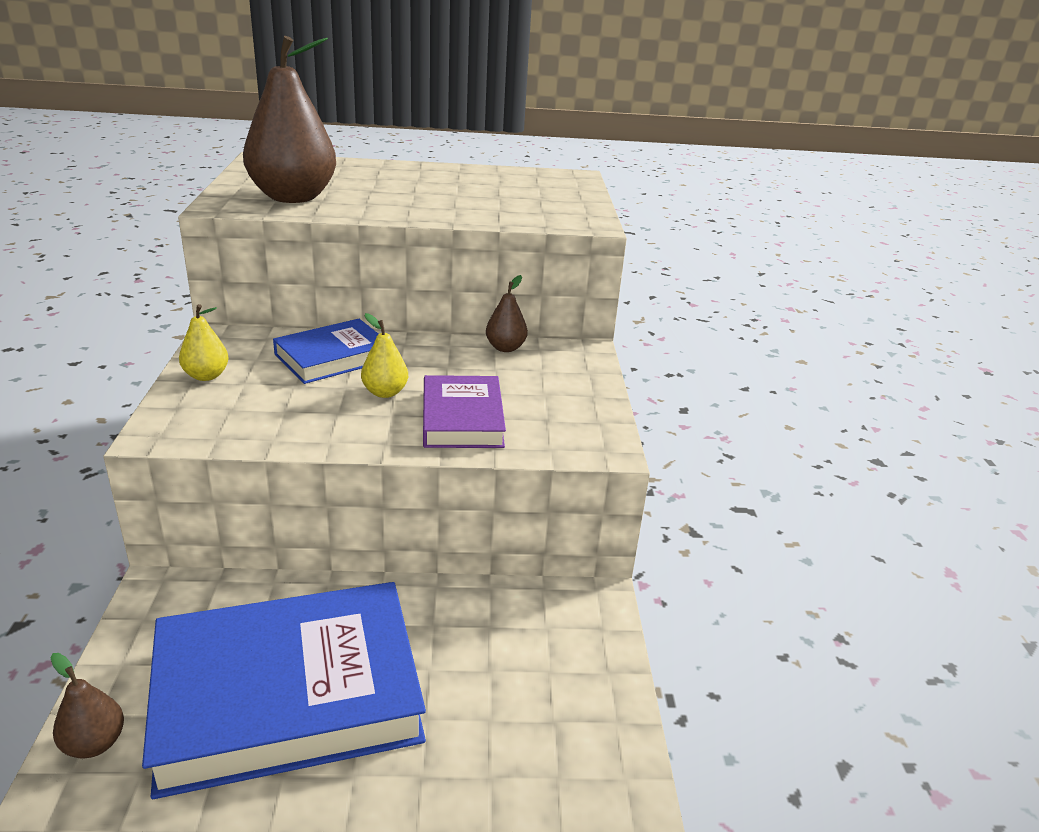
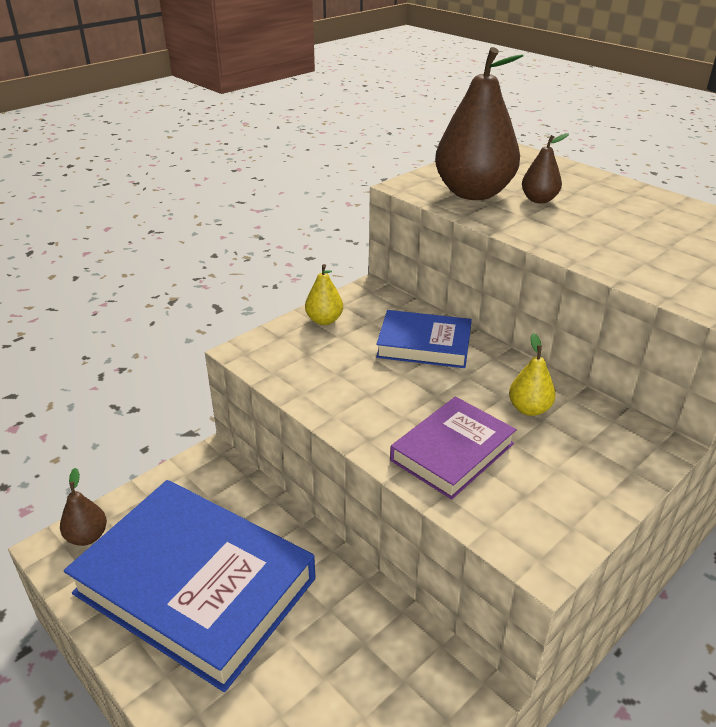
camera: 50 degrees right, 5 degrees up
(385, 392) = (423, 395): yellow pear -> yellow pear (529, 409)
(505, 348) = (579, 403): brown pear -> brown pear (539, 200)

